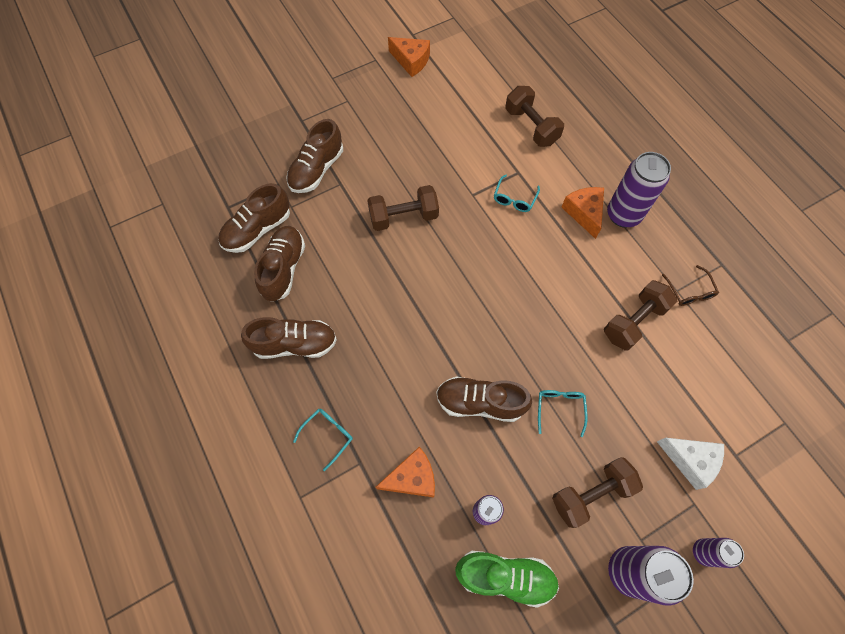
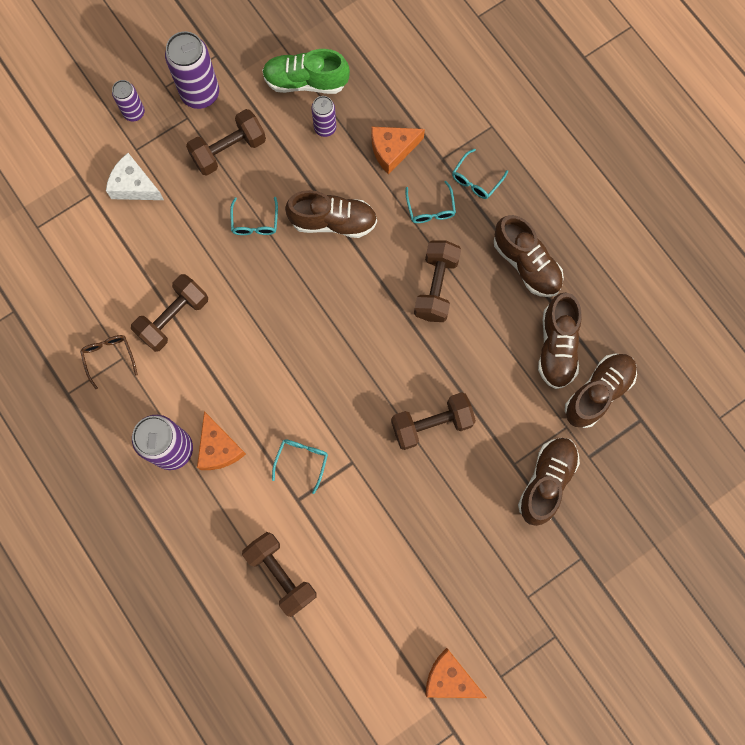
camera: 175 degrees right, 10 degrees up
(295, 344) = (526, 264): brown shoe -> brown shoe turned 120 degrees counterclockwise
(379, 407) = (430, 209): none -> turquoise glasses
(384, 330) = (436, 287): none -> brown dumbbell

